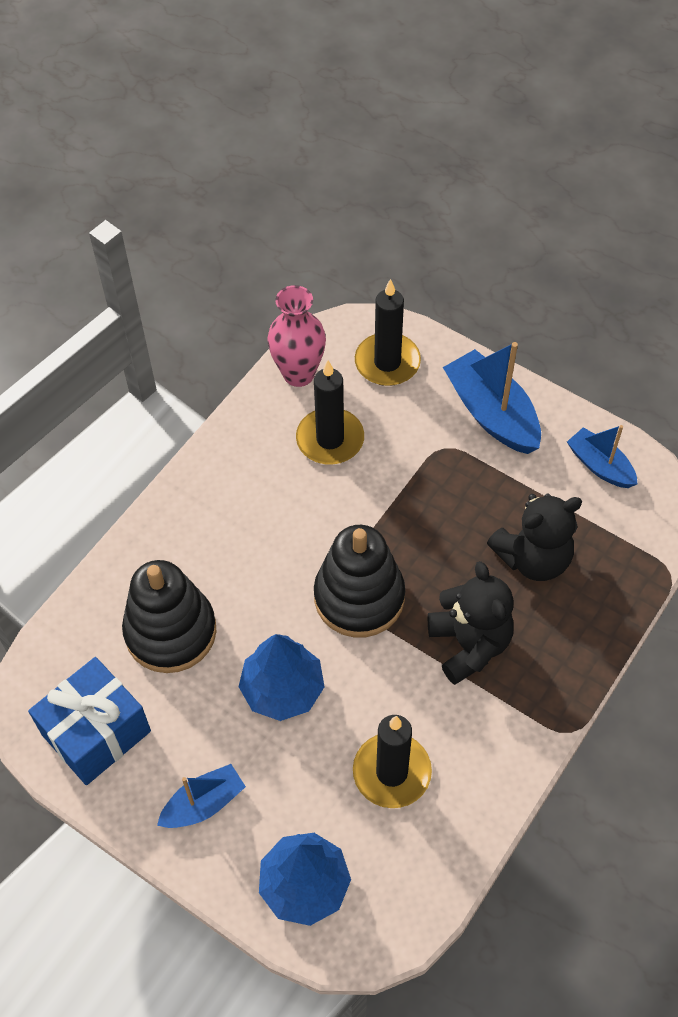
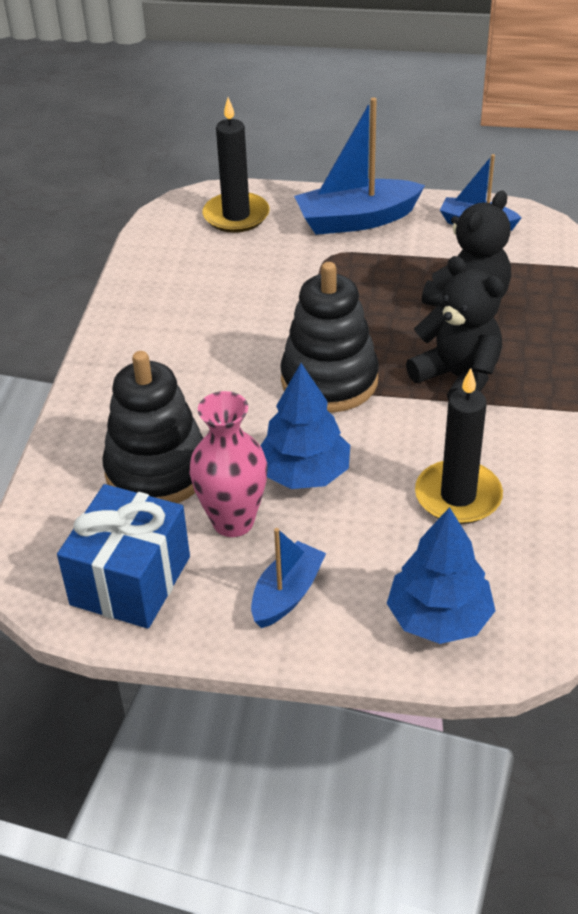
camera: 25 degrees left, 15 degrees down
(298, 374) = (157, 247): pink vase -> pink vase (233, 521)
(330, 439) = (220, 281): black candle -> none
(491, 413) = (356, 220): blue boat -> blue boat turned 45 degrees counterclockwise

